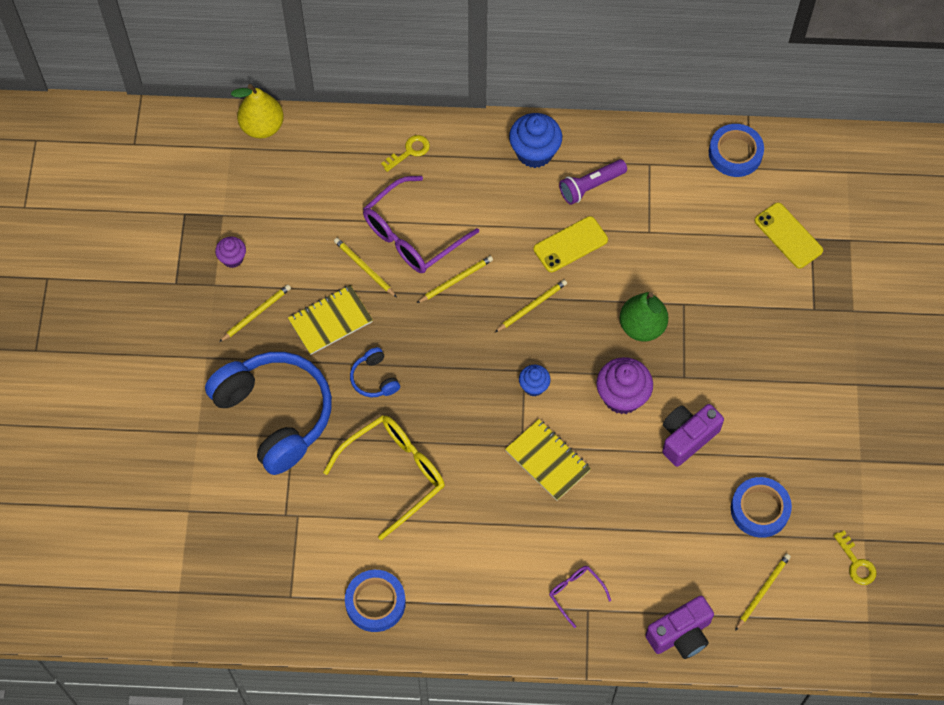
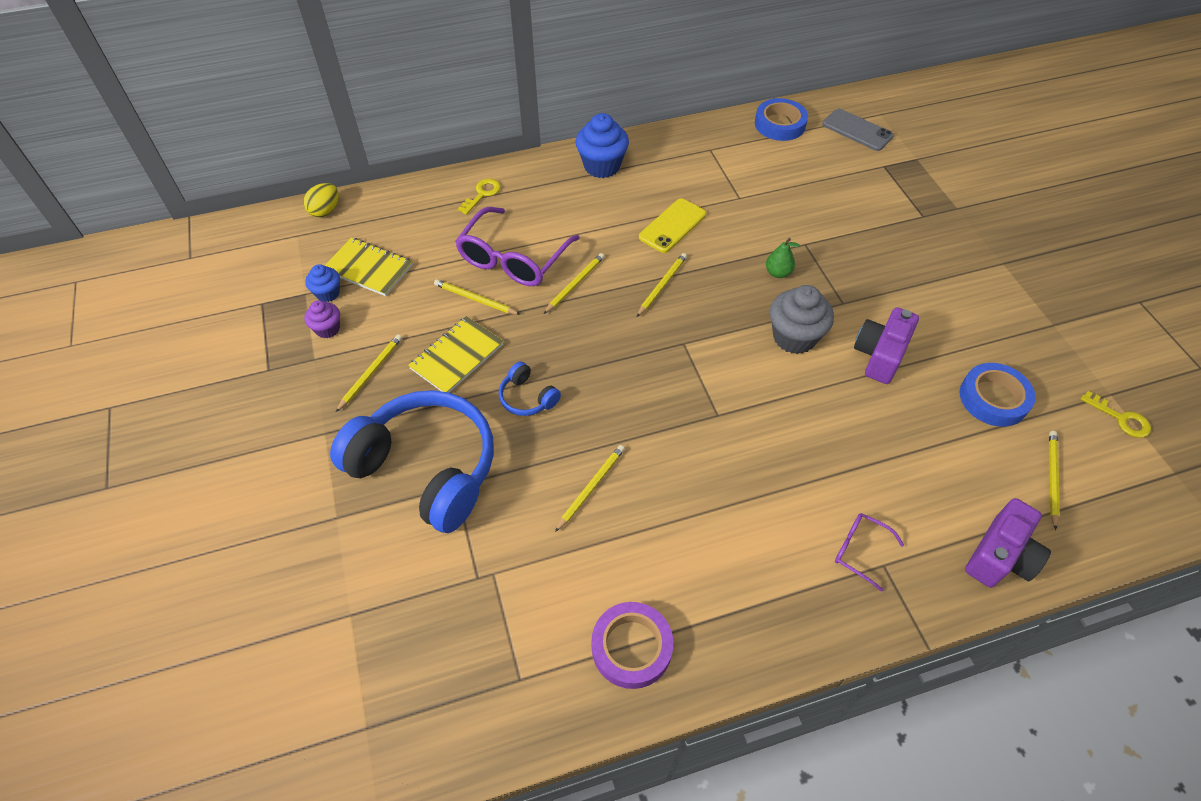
camera: 20 degrees left, 10 degrees down
(262, 127) = (325, 211): yellow pear -> yellow egg
(375, 602) = (631, 647): blue tape -> purple tape
(394, 473) = (591, 487): yellow glasses -> yellow pencil
(534, 386) = (701, 354): blue cupcake -> blue cupcake (328, 293)
(547, 460) = (752, 420): yellow notebook -> yellow notebook (369, 268)
(590, 186) = (667, 178): purple flashlight -> none
(622, 396) = (794, 337): purple cupcake -> grey cupcake
(642, 327) = (778, 273): green pear -> green pear, size x0.56
(788, 235) = (863, 169): yellow phone -> none
(810, 185) = (857, 130): none -> grey phone

